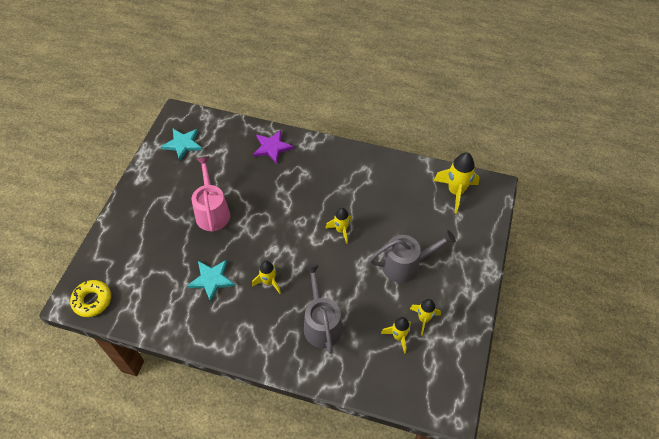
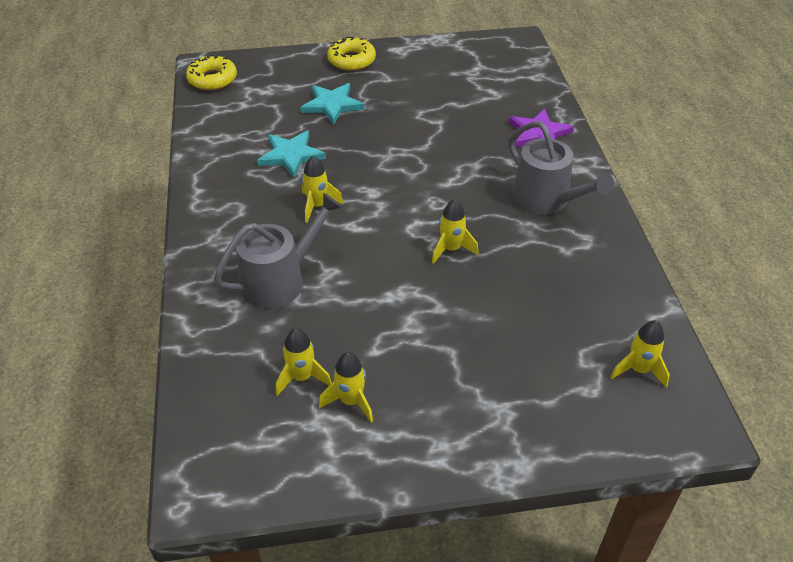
camera: 65 degrees right, 10 degrees down
(133, 209) = (351, 60): none -> yellow donut
(183, 144) = (476, 60): turquoise star -> turquoise star (332, 105)
(212, 212) = (392, 119): pink watering can -> none
(405, 265) = (439, 345): grey watering can -> grey watering can (546, 200)
(455, 192) = (638, 370): yellow rocket -> yellow rocket, size x0.61

